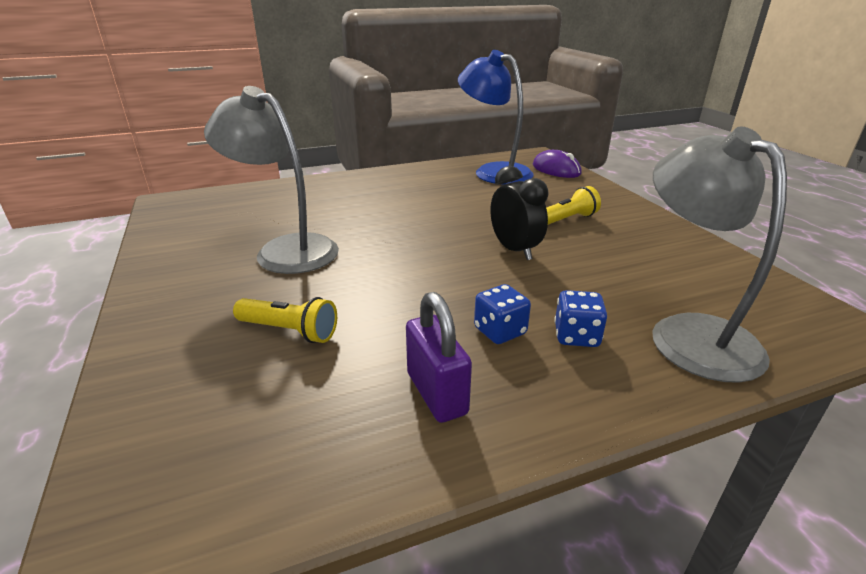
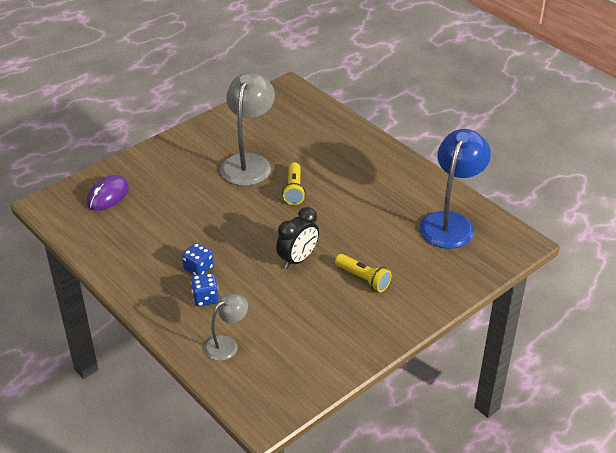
camera: 70 degrees right, 10 degrees up
(290, 331) = (169, 196): yellow flashlight -> yellow flashlight (294, 190)
(436, 393) = (142, 257): purple padlock -> none
(556, 169) = (484, 261): purple mouse -> purple mouse (108, 195)
(689, 333) = (227, 344): grey lamp -> grey lamp, size x0.53

